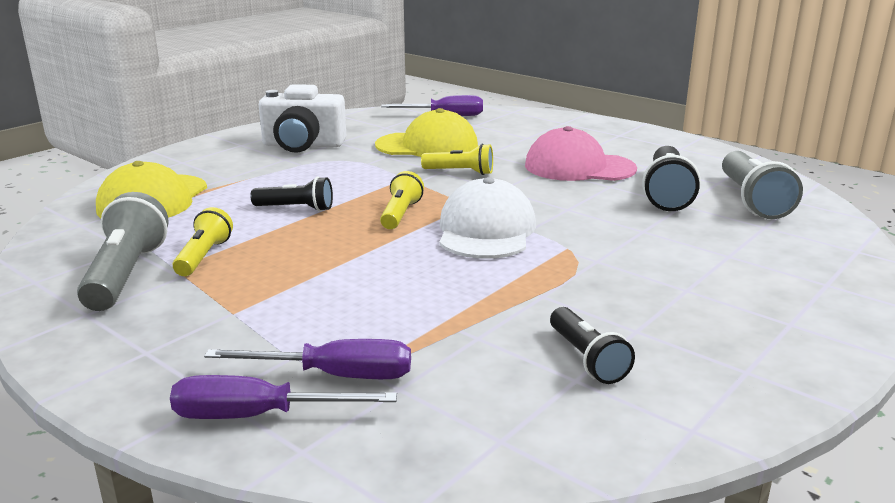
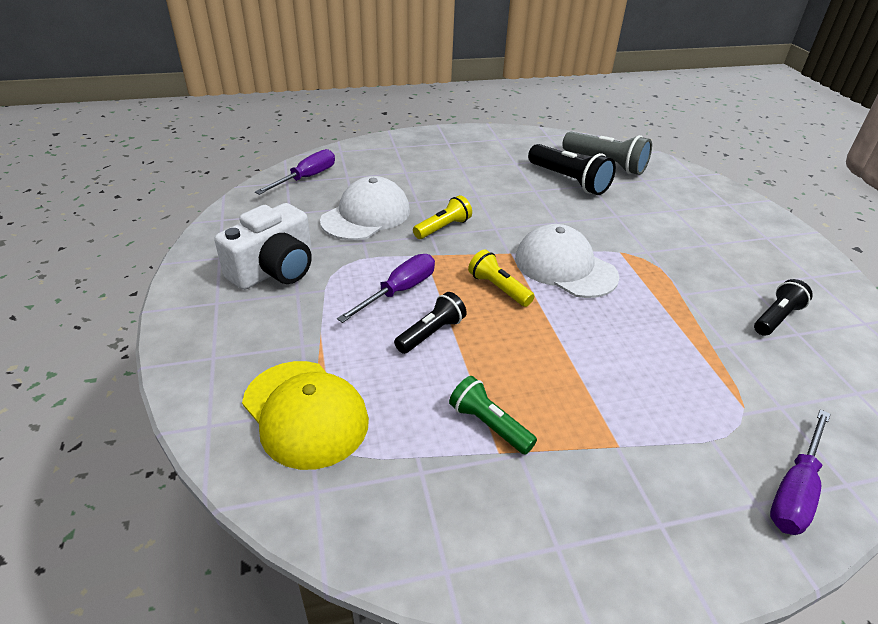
camera: 55 degrees left, 15 degrees up
(126, 274) = (487, 491): grey flashlight -> none
(203, 256) = (489, 425): yellow flashlight -> green flashlight
(335, 375) = (752, 429): purple screwdriver -> purple screwdriver (399, 291)
(427, 146) = (366, 215): yellow cap -> white cap
(579, 167) = (490, 183): pink cap -> none
(587, 359) = (776, 318): black flashlight -> black flashlight turned 60 degrees counterclockwise

